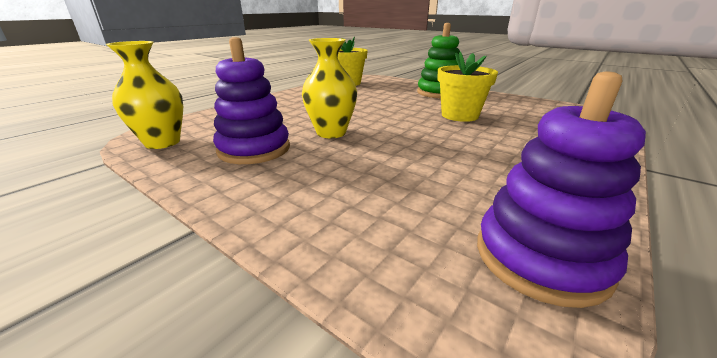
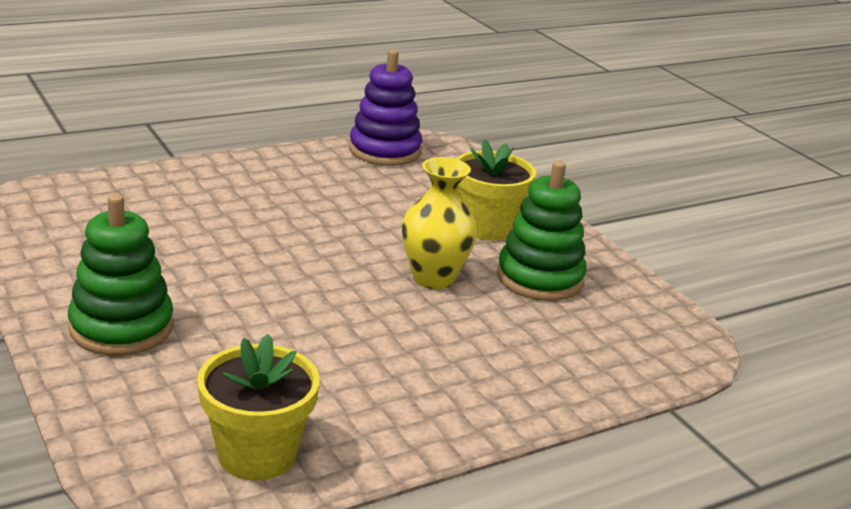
camera: 160 degrees left, 0 degrees up
(162, 142) = (658, 325): yellow vase -> none
(254, 149) = (539, 278): purple stacking toy -> green stacking toy
(459, 115) = (213, 256): yellow flower pot -> yellow flower pot (486, 227)

